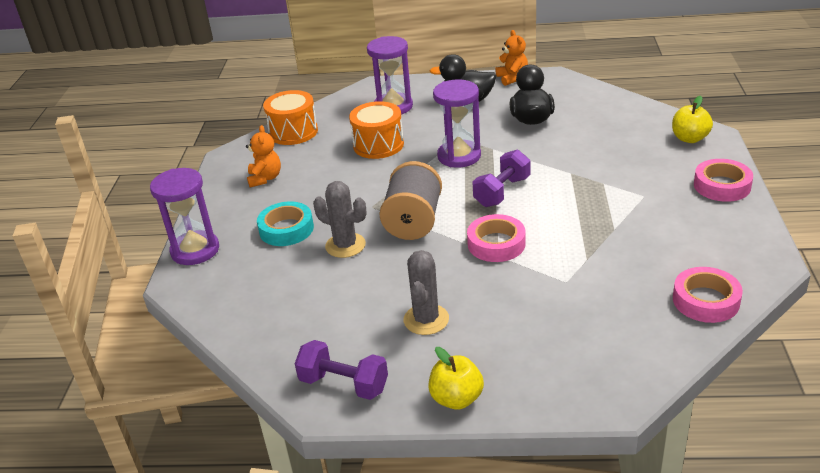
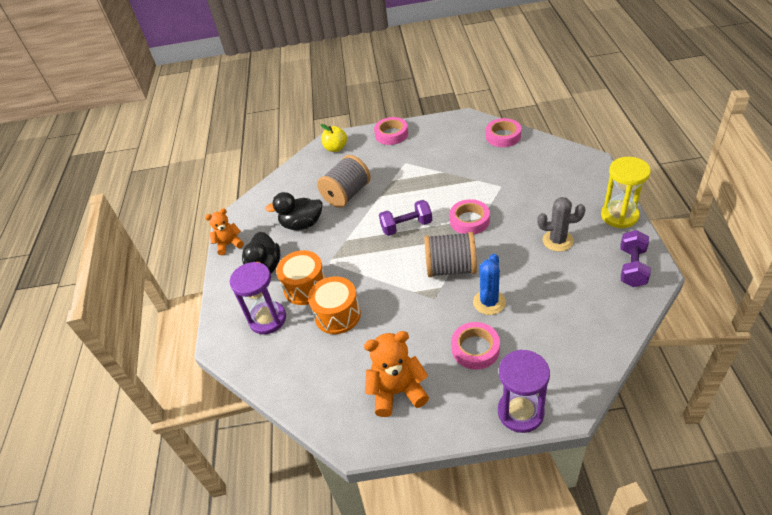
camera: 95 degrees left, 10 degrees up
(265, 178) = (397, 391): orange teddy bear -> orange teddy bear, size x1.56
(286, 229) = (475, 349): turquoise tape -> pink tape
(293, 132) = (309, 393): orange drum -> orange drum (305, 287)
(345, 245) = (489, 302): grey cactus -> blue cactus
(456, 399) = (619, 216): yellow apple -> yellow hourglass
(459, 156) = (357, 258): purple hourglass -> none
(502, 192) = (406, 226): purple dumbbell -> purple dumbbell turned 45 degrees counterclockwise
(580, 148) = (347, 194): none -> grey spool

